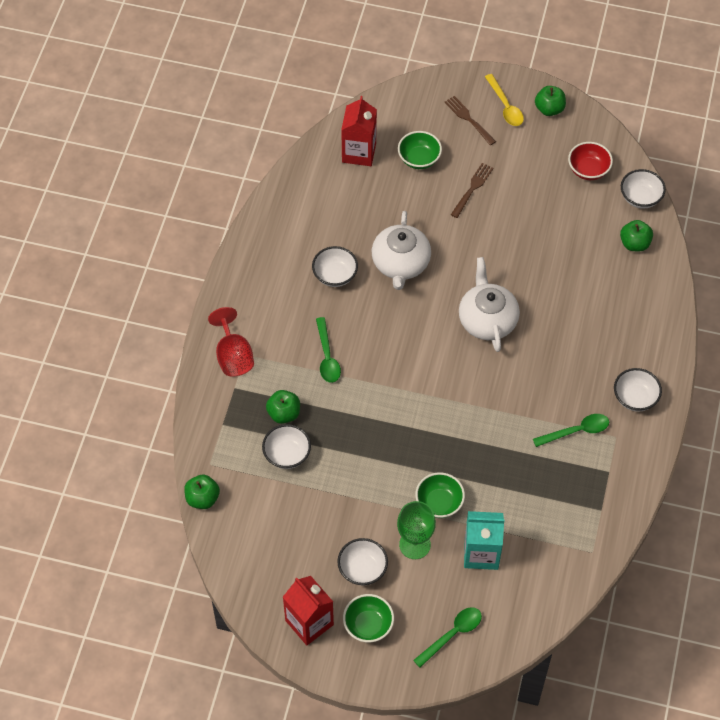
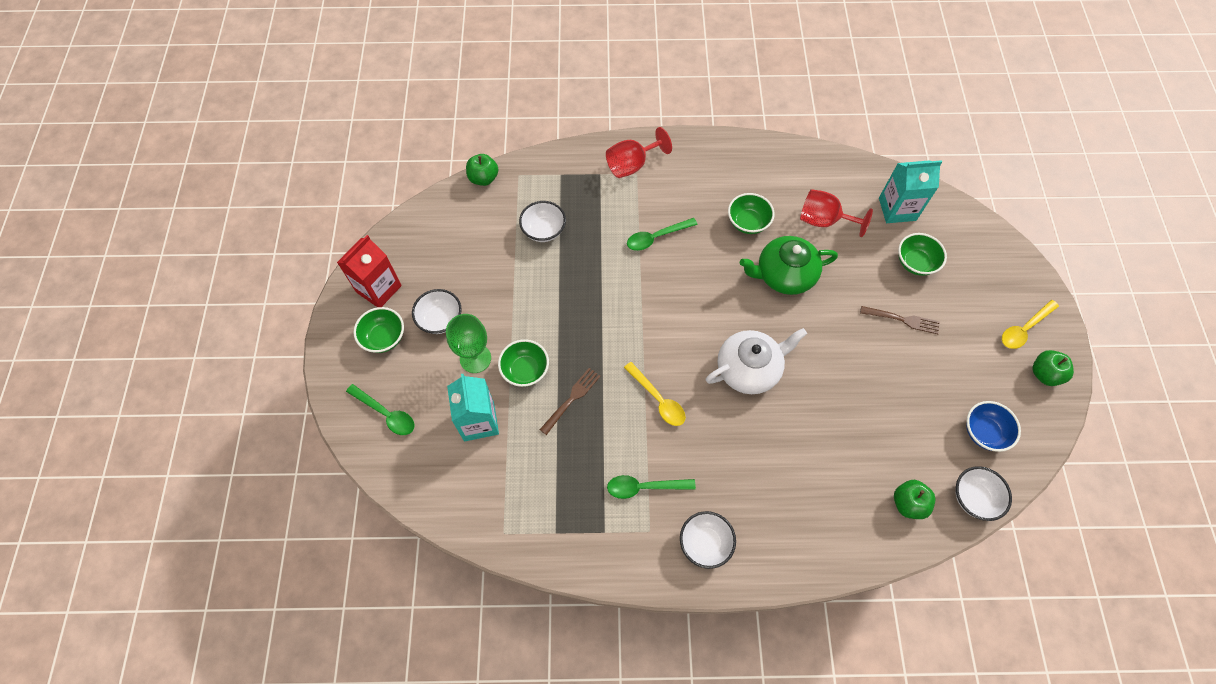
camera: 75 degrees right, 5 degrees up
(284, 413) = (585, 218): green apple -> none
(335, 275) = (748, 222): white bowl -> green bowl
(352, 213) = (824, 220): none -> red goblet
(359, 152) = (897, 209): red carton -> turquoise carton
(400, 263) = (784, 275): white teapot -> green teapot
(469, 119) = (988, 297): brown fork -> brown fork (571, 399)
(498, 399) = (658, 399): none -> yellow spoon
(576, 431) = (644, 487): green spoon -> green spoon turned 120 degrees clockwise
(588, 170) = (984, 432): red bowl -> blue bowl

